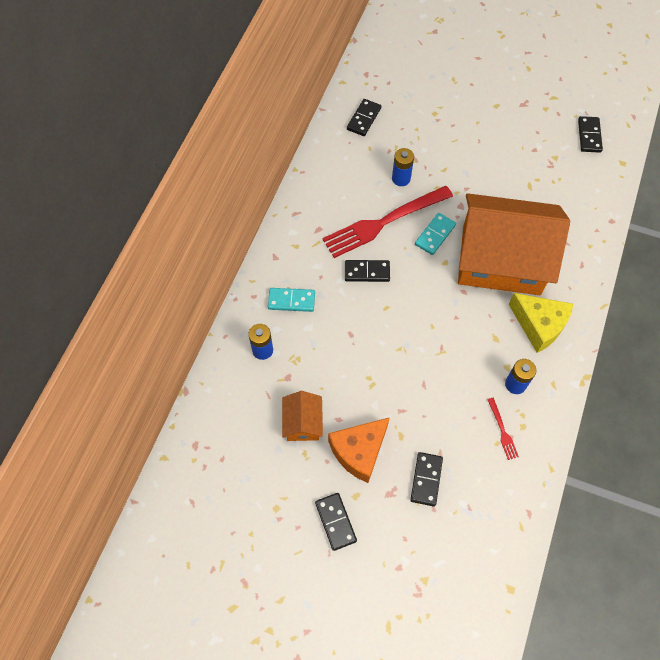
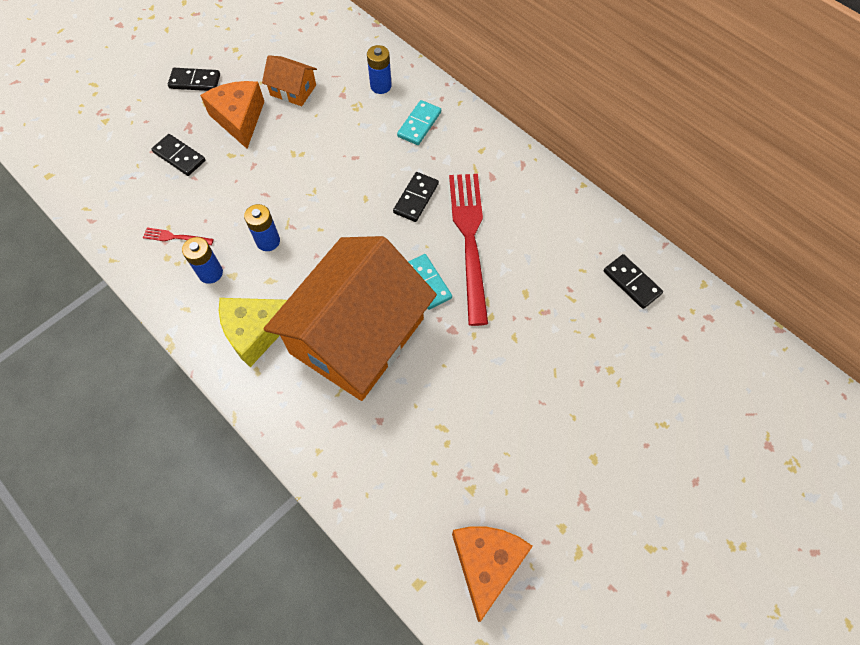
camera: 115 degrees right, 0 degrees up
(401, 178) = (522, 283): blue battery -> blue battery (268, 241)
(589, 136) = (486, 563): black domino -> orange cheese

